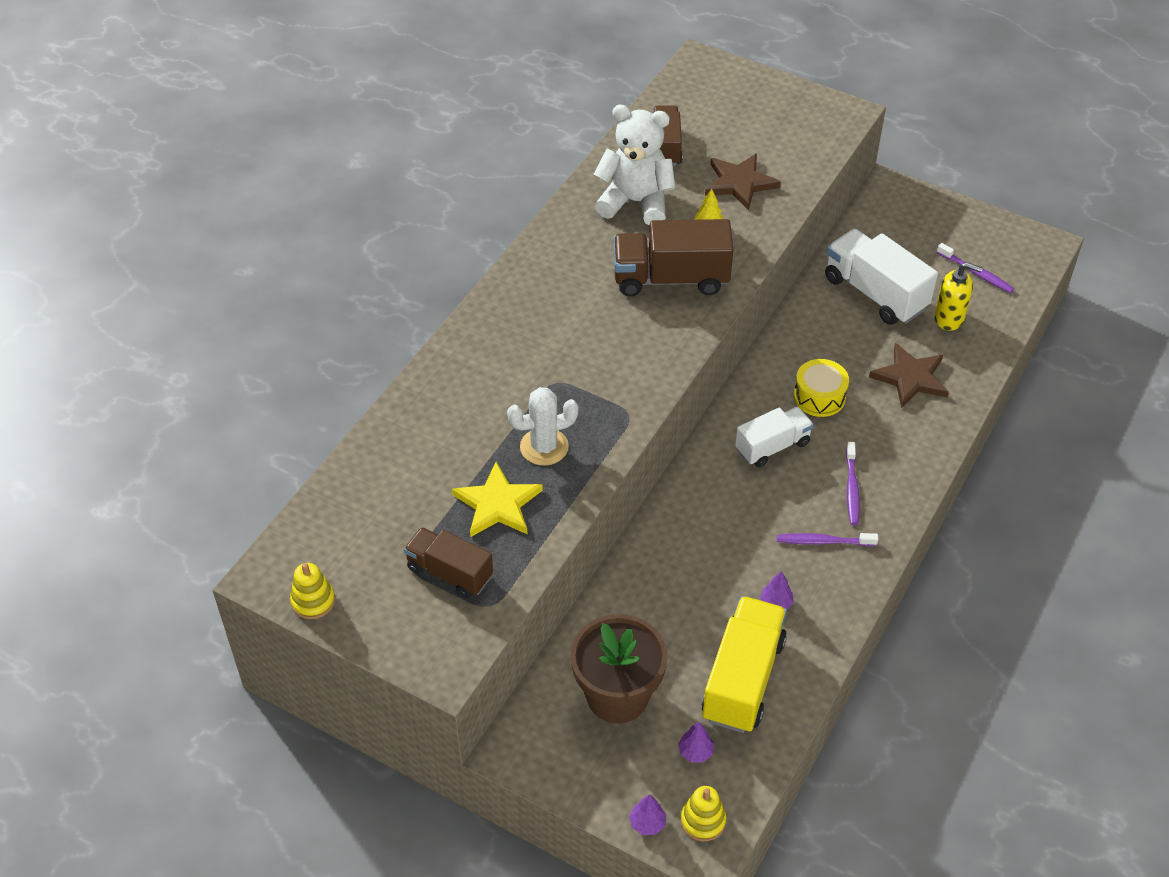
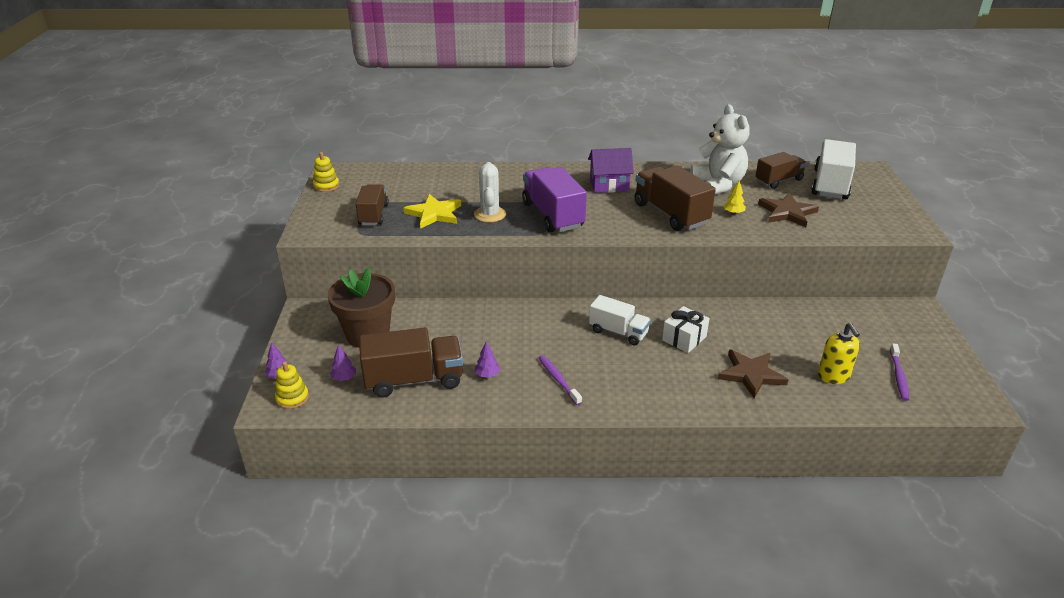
camera: 60 degrees right, 15 degrees down
(544, 447) = (490, 214): white cactus -> white cactus turned 45 degrees clockwise
(559, 297) = (609, 185): none -> purple house
(593, 386) = (553, 215): none -> purple truck
(743, 679) = (414, 380): yellow truck -> brown truck
(819, 397) = (684, 338): yellow drum -> white gift
(852, 488) = (617, 378): purple toothbrush -> none
(875, 293) = (810, 334): white truck -> white truck (830, 184)

